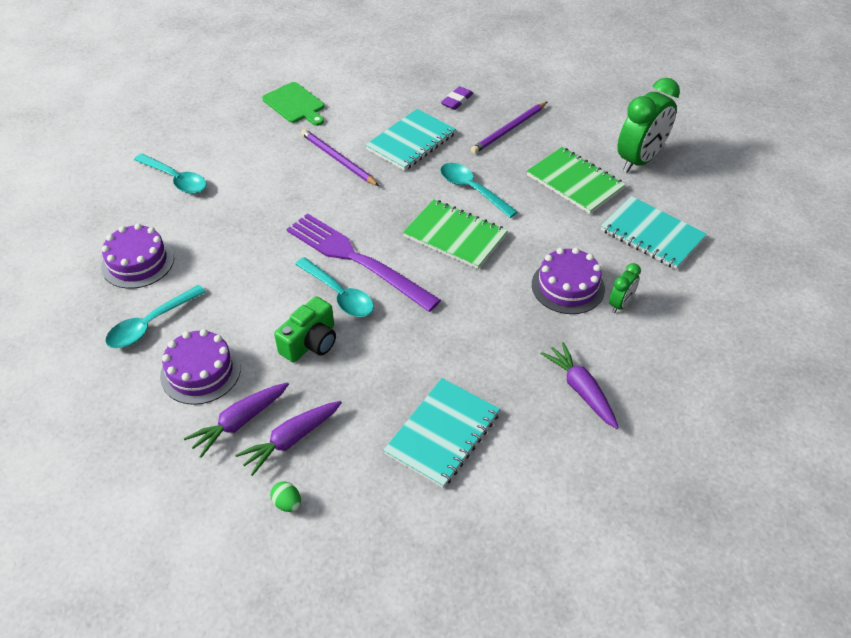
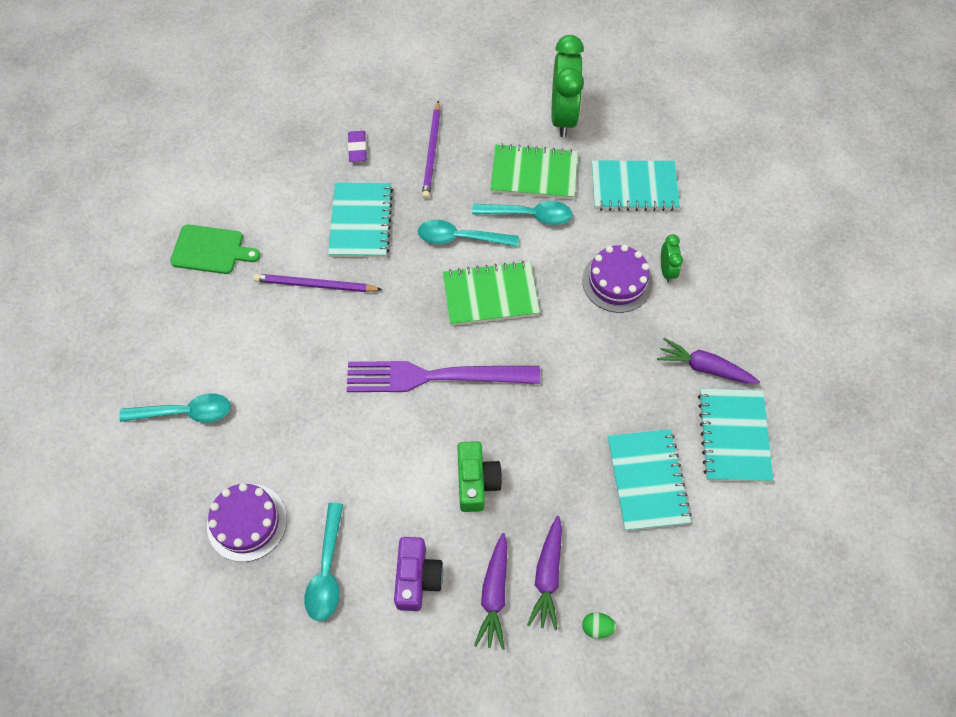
camera: 40 degrees left, 15 degrees up
(200, 371) = (417, 578): purple cake -> purple camera
(339, 294) = (454, 420): turquoise spoon -> turquoise spoon (529, 215)
(553, 455) = (733, 436): none -> turquoise notebook

